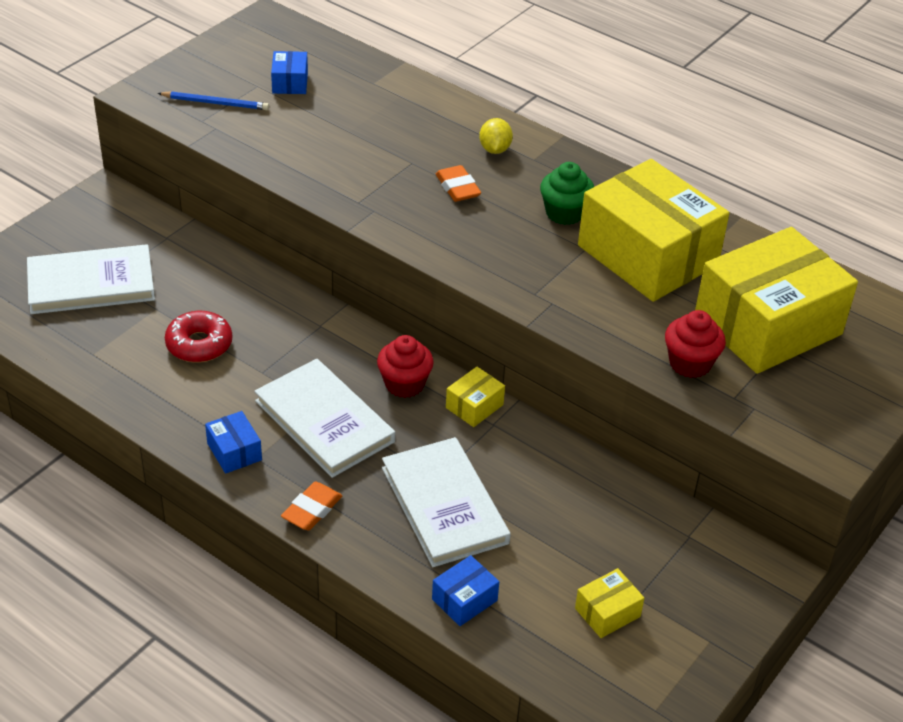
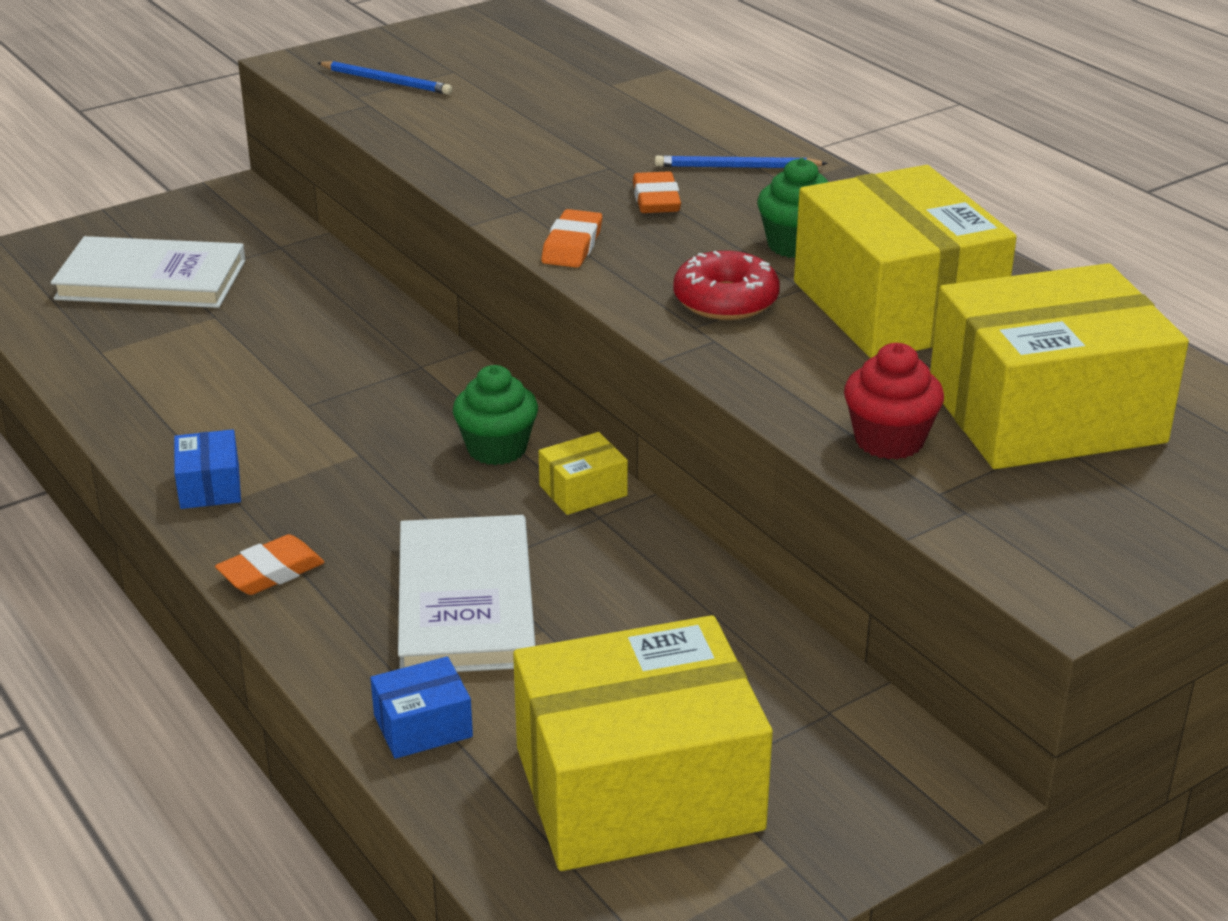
camera: 20 degrees right, 10 degrees down
(199, 344) = (244, 362): red donut -> red donut (725, 300)
(290, 83) = (498, 72): blue box -> none
(324, 421) = (356, 473): white book -> none
(404, 384) = (497, 449): red cupcake -> green cupcake
(424, 238) = (572, 246): none -> orange eraser
(495, 149) = (736, 167): yellow lemon -> blue pencil
(607, 612) = (638, 788): yellow box -> yellow box, size x2.46

